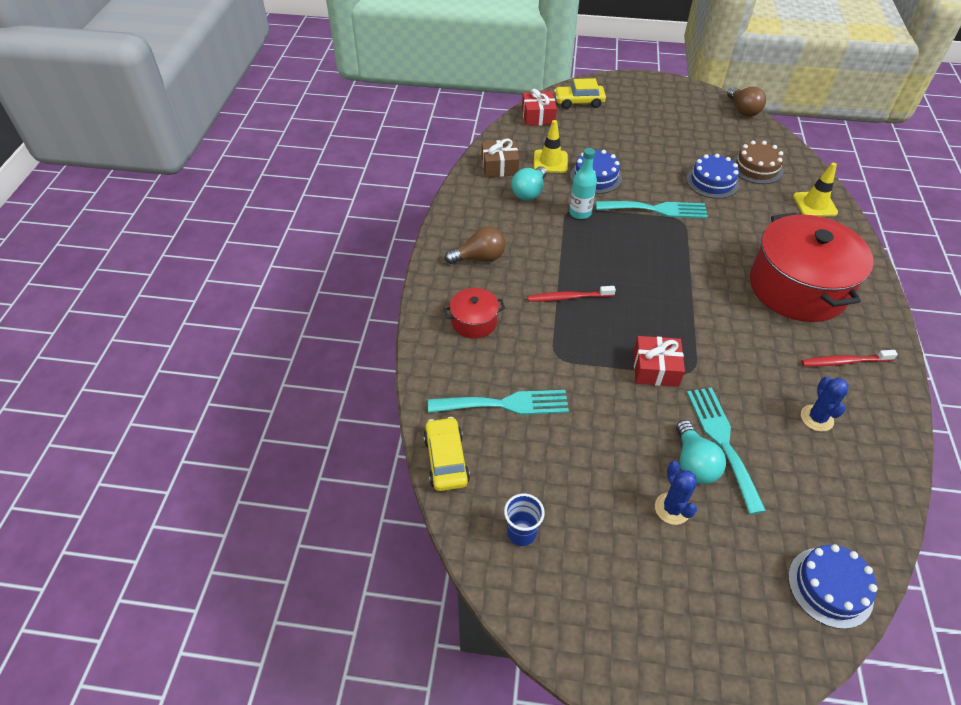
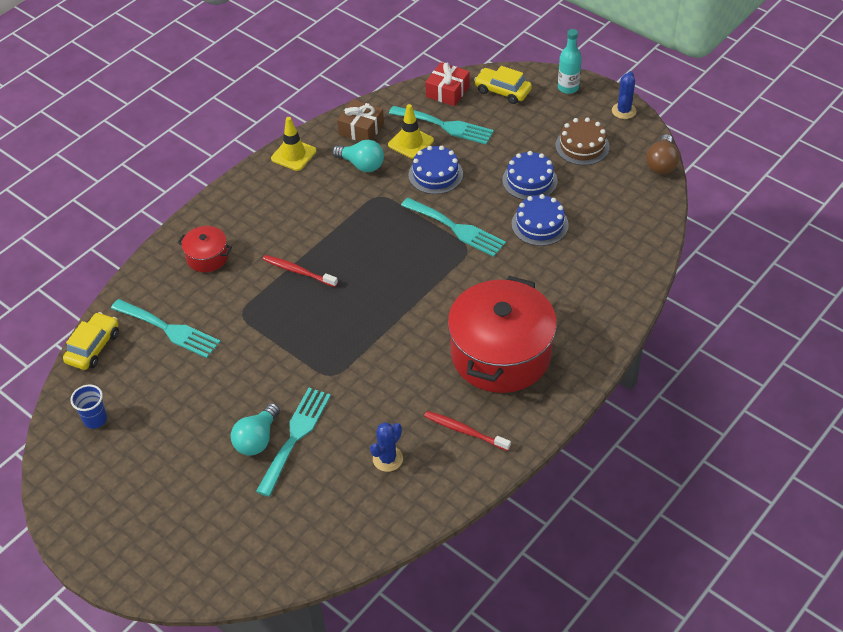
camera: 35 degrees right, 0 degrees up
(479, 258) = (262, 206): brown light bulb -> none
(529, 192) = (361, 165): turquoise light bulb -> turquoise light bulb turned 120 degrees counterclockwise
(563, 140) = (445, 126): none -> turquoise fork
(580, 213) = (385, 202): turquoise bottle -> turquoise bottle (568, 88)
(655, 369) = (305, 359): red gift -> none
(672, 508) = (208, 459): blue cactus -> blue cactus (623, 111)
(756, 168) = (600, 229): brown cake -> brown cake (582, 146)
(814, 204) = (613, 289): yellow traffic cone -> yellow traffic cone (293, 155)
(830, 587) = (259, 566): blue cake -> blue cake (529, 180)

